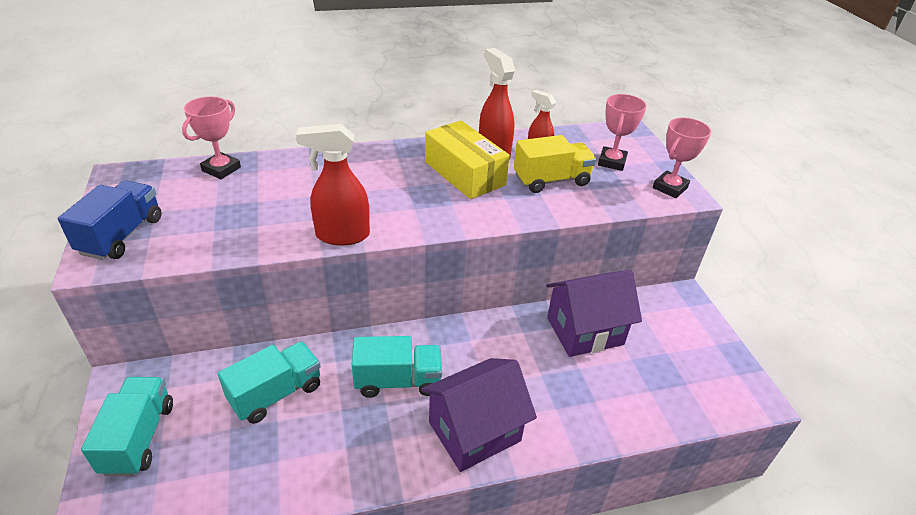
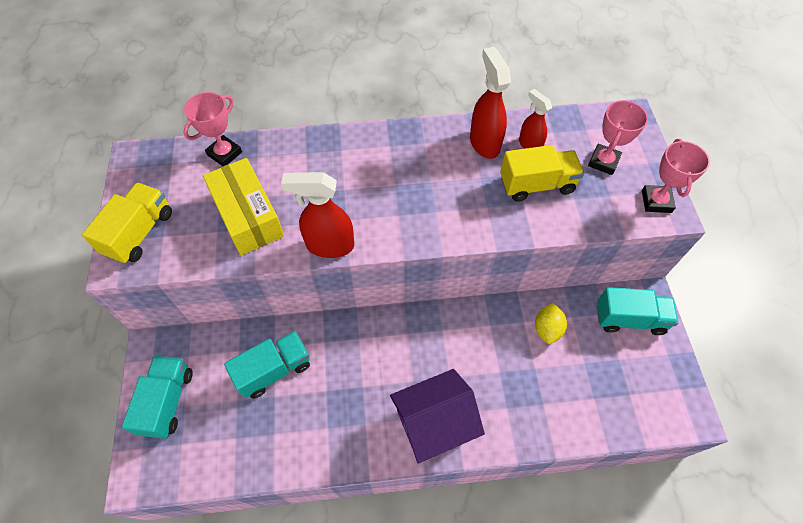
camera: 10 degrees right, 20 degrees up
(122, 235) = (139, 233): blue truck -> yellow truck
(398, 381) = (375, 367): turquoise truck -> turquoise truck (629, 319)
(464, 173) = (452, 170): yellow box -> yellow box (248, 216)
(585, 331) = (547, 329): purple house -> yellow lemon
(670, 188) = (656, 201): pink trophy -> pink trophy turned 45 degrees counterclockwise

